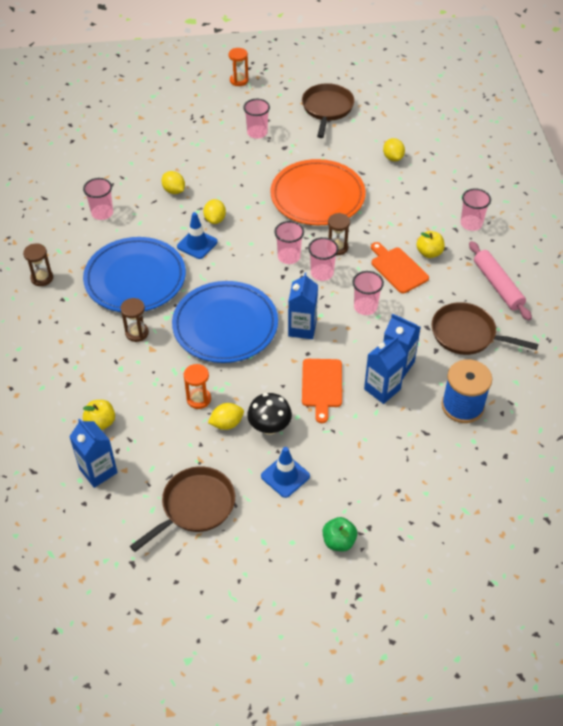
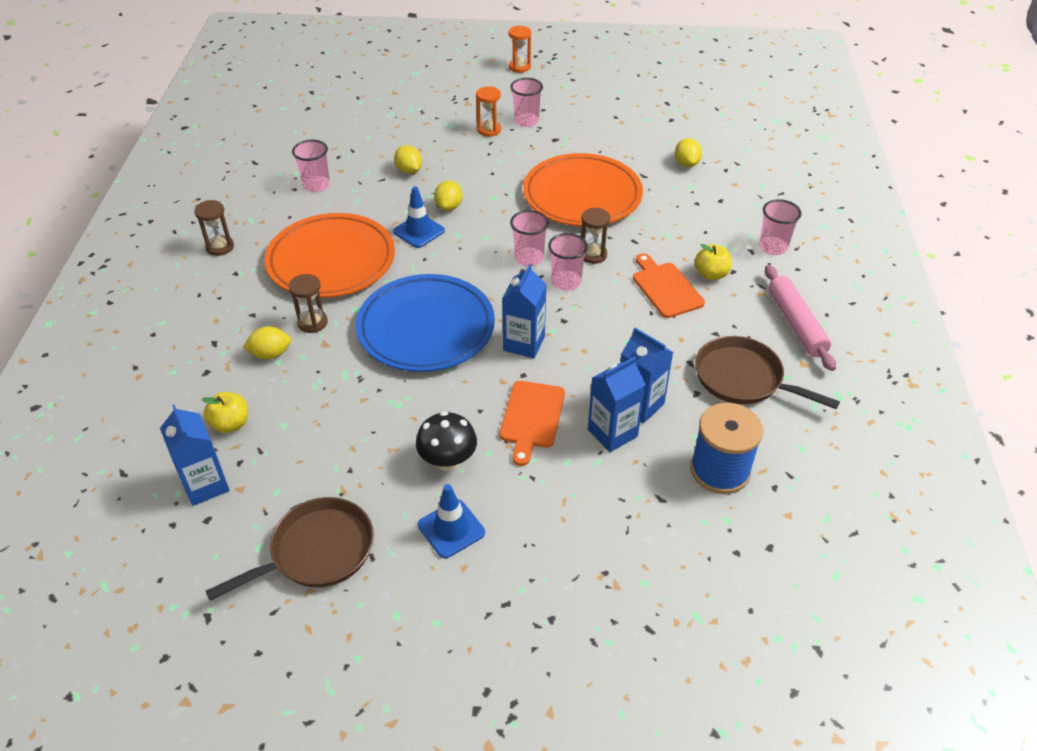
camera: 10 degrees right, 5 degrees down
(135, 279) = (331, 261): blue plate -> orange plate
(198, 399) = (365, 412): orange hourglass -> orange hourglass (489, 130)
(227, 423) = (392, 448): yellow lemon -> yellow lemon (270, 354)
(327, 109) = (617, 105): brown pan -> none
(339, 541) = (503, 632): green apple -> none
(365, 307) = (613, 328): pink cup -> none

